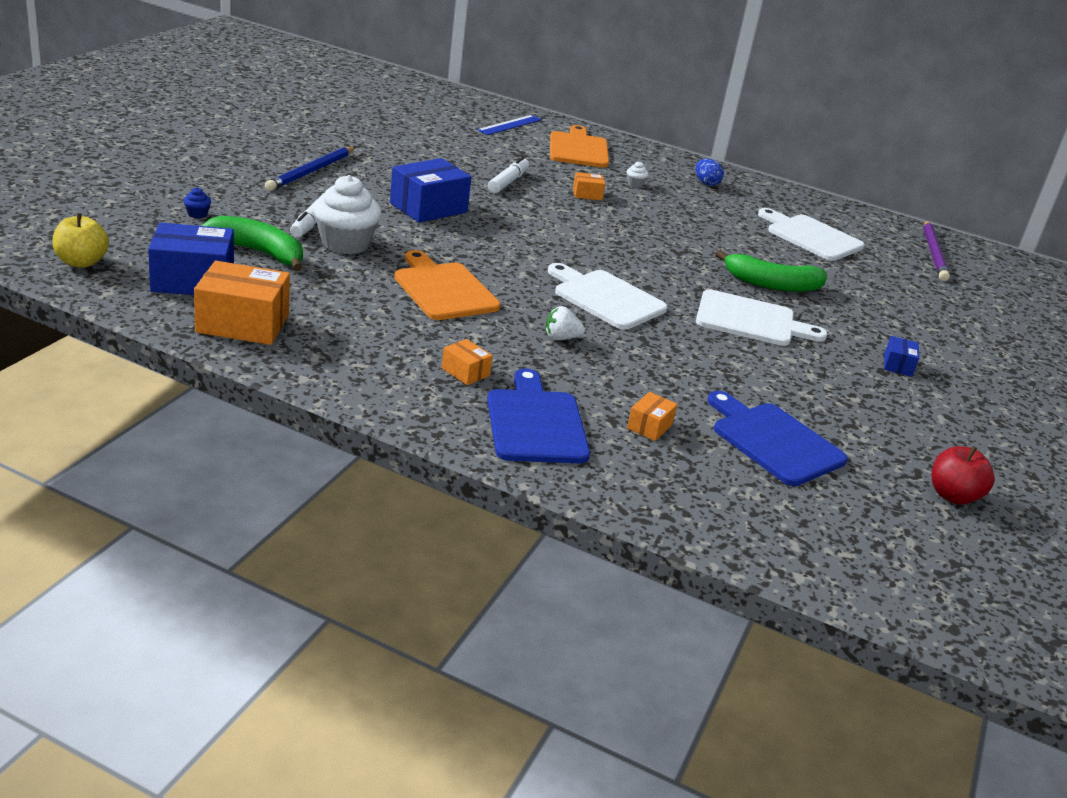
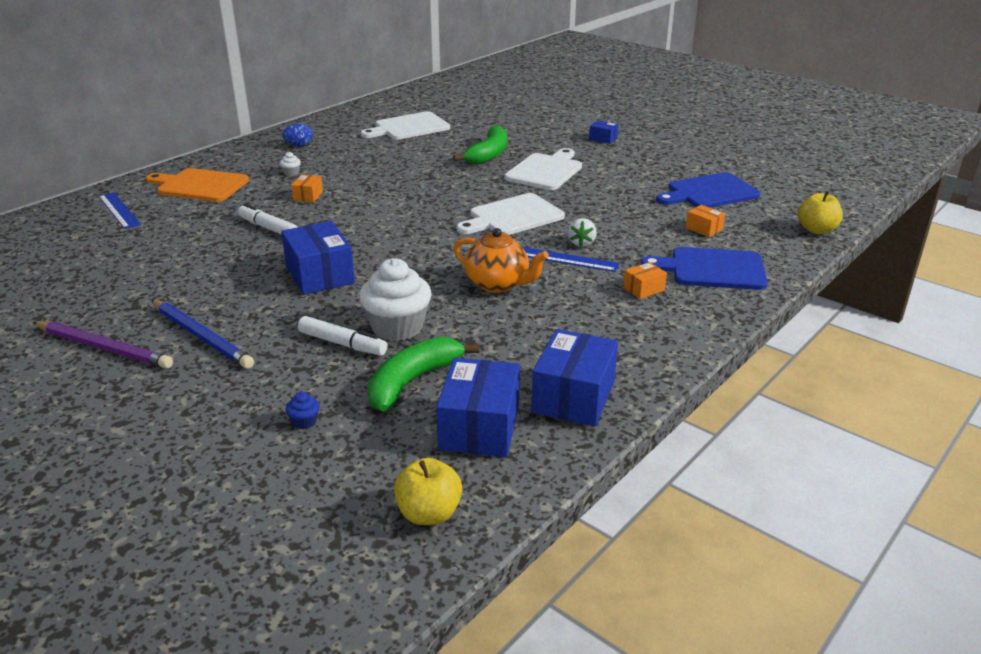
camera: 70 degrees left, 0 degrees up
(243, 323) = (573, 397): orange box -> blue box
(443, 289) = (498, 284): orange cutting board -> orange teapot
(516, 328) = (567, 259): none -> blue ruler
(703, 526) = (816, 230): none -> yellow apple
(934, 253) = (440, 96): purple pencil -> purple pencil (104, 347)
(952, 496) = (752, 155): red apple -> none

